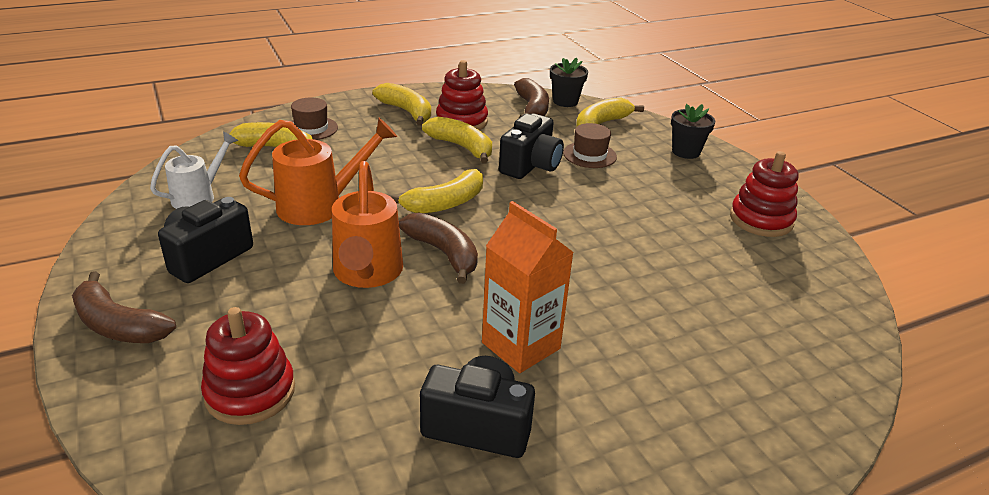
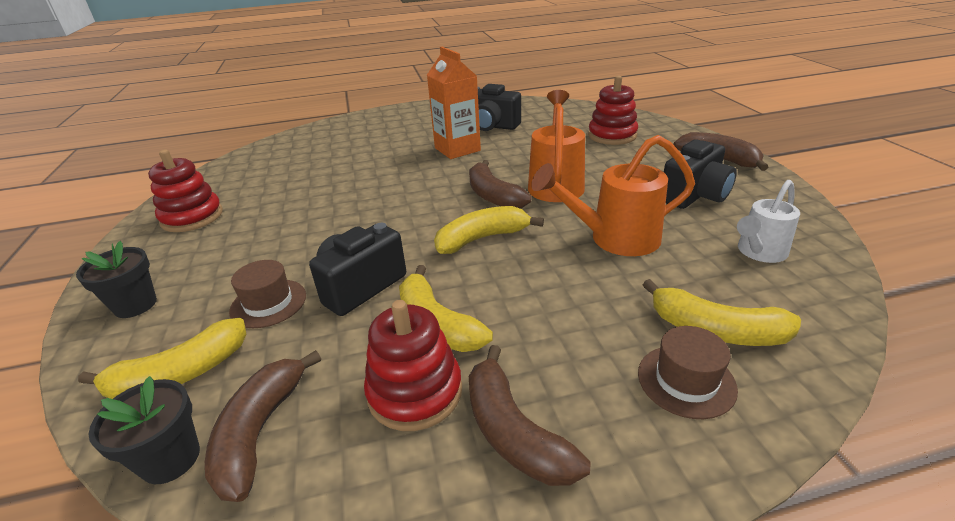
camera: 165 degrees left, 0 degrees up
(406, 112) = (513, 432): yellow banana -> brown banana

